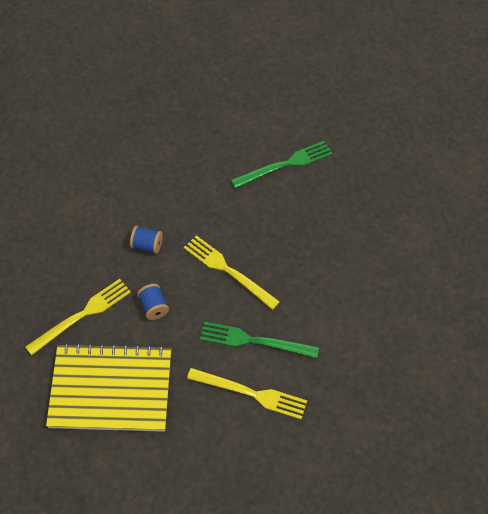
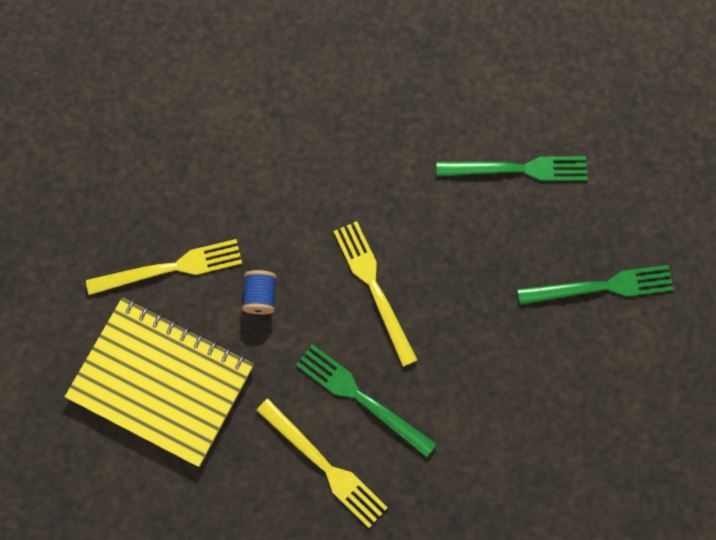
camera: 25 degrees right, 15 degrees up
(147, 245) = (290, 208): blue spool -> none
(374, 211) = (601, 287): none -> green fork

